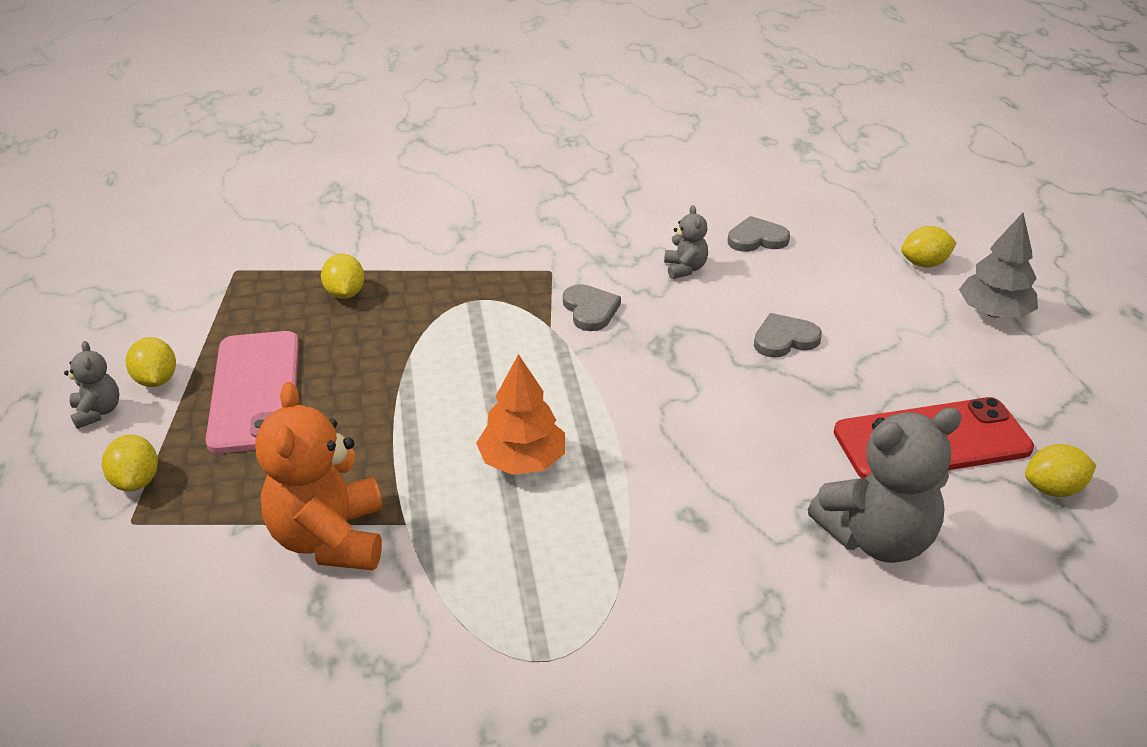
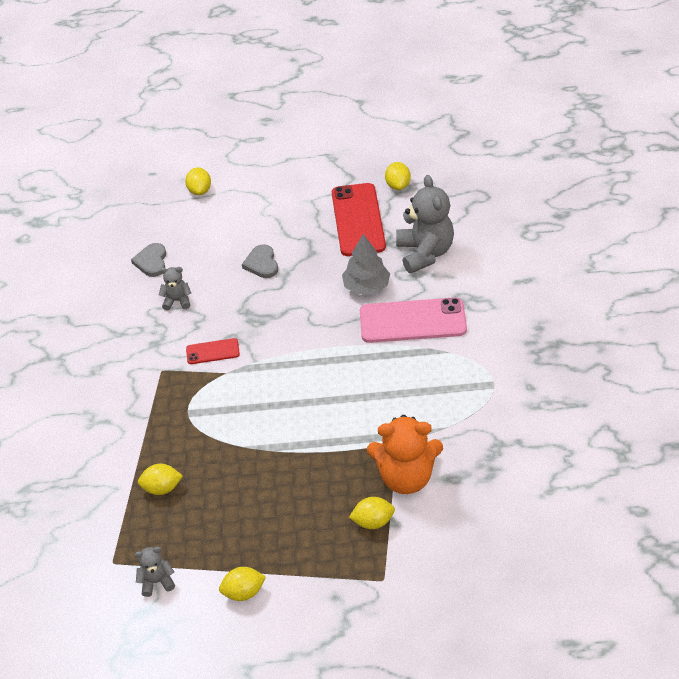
camera: 80 degrees left, 10 degrees up
(97, 412) = (273, 622): grey teddy bear -> grey teddy bear (157, 581)
(136, 481) = (346, 584): yellow lemon -> yellow lemon (373, 521)
(255, 391) = (266, 530): pink phone -> pink phone (412, 321)
(522, 461) = (352, 389): orange tree -> none
(590, 310) = (212, 351): grey heart -> red phone
(994, 312) = (255, 173): grey tree -> grey tree (366, 286)

